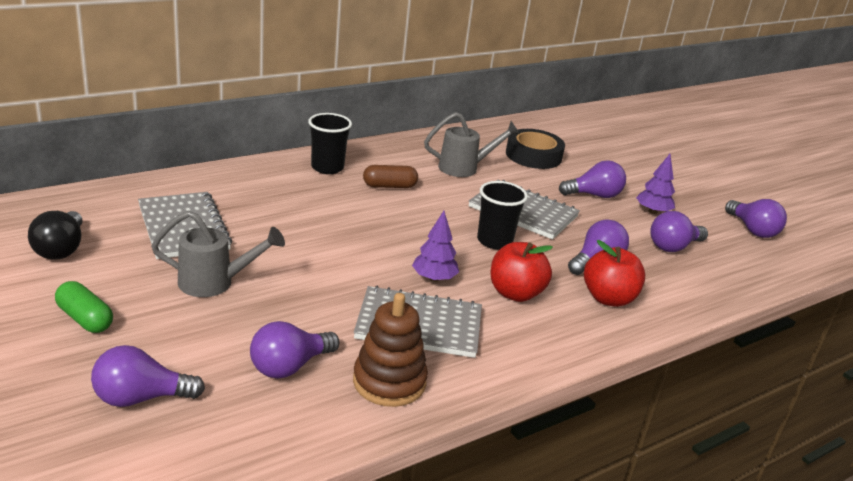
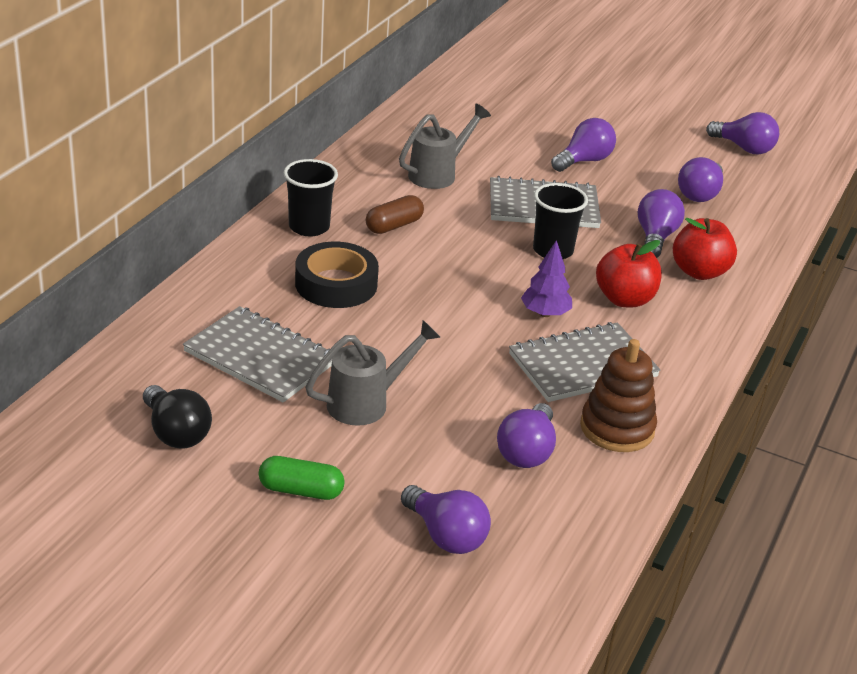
camera: 30 degrees left, 5 degrees up
(141, 398) = (446, 536): purple light bulb -> purple light bulb turned 90 degrees counterclockwise
(533, 155) = (484, 132): black tape -> black tape (336, 284)
(652, 211) = (649, 160): purple tree -> none

